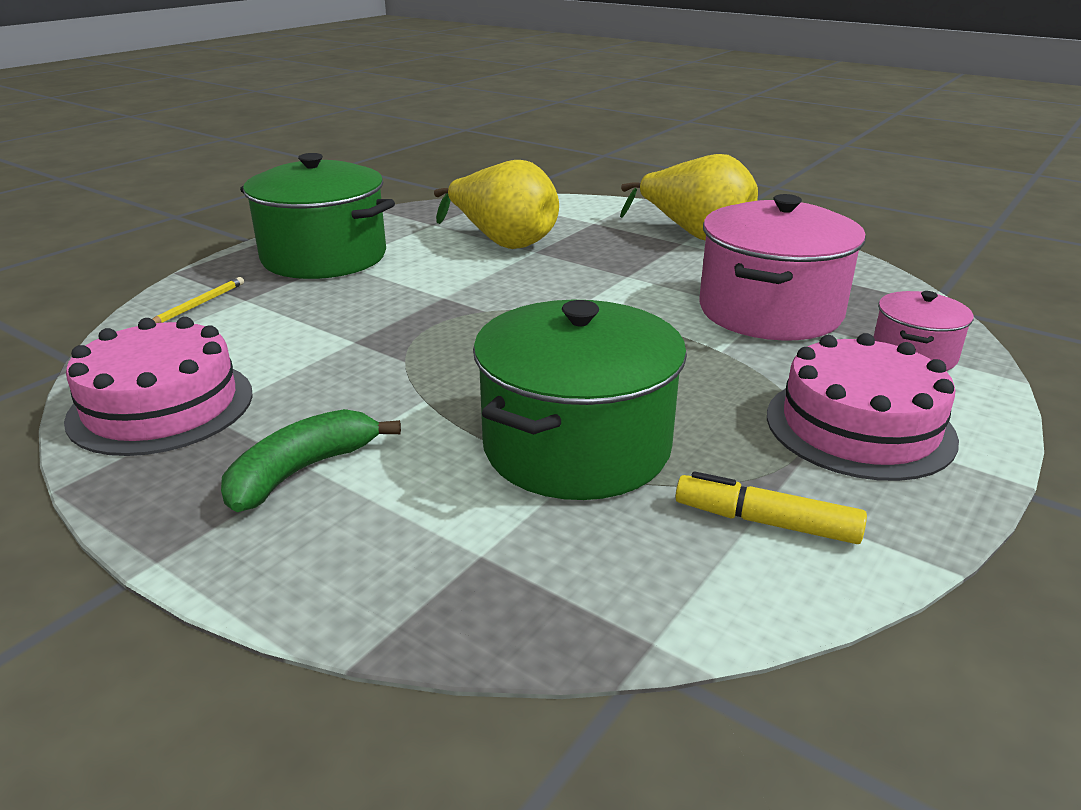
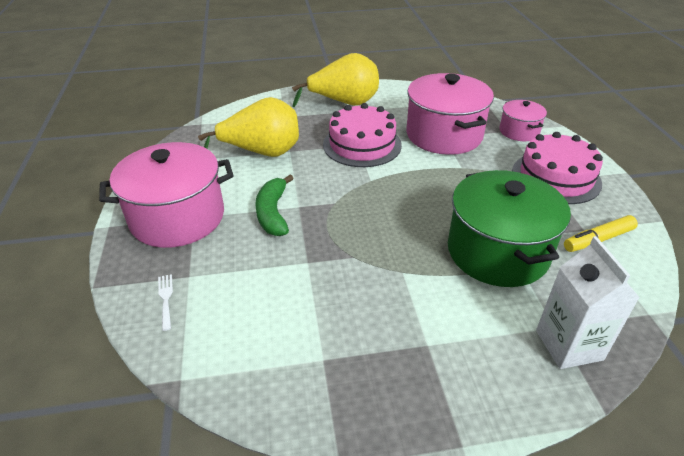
camera: 45 degrees left, 10 degrees up
(161, 406) = (289, 374): pink cake -> pink cake (362, 144)
(198, 305) = (166, 299): yellow pencil -> white fork
(301, 471) = (428, 349): green banana -> green banana (273, 213)
(324, 257) = (177, 217): green pot -> pink pot
(456, 581) = (569, 345): none -> white carton

